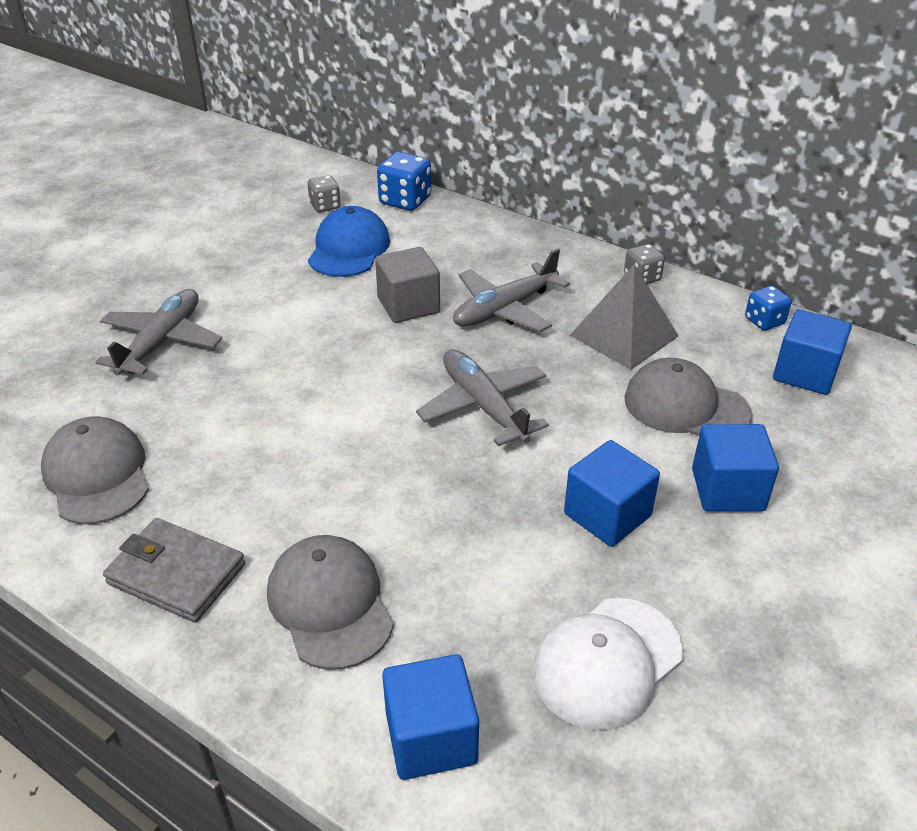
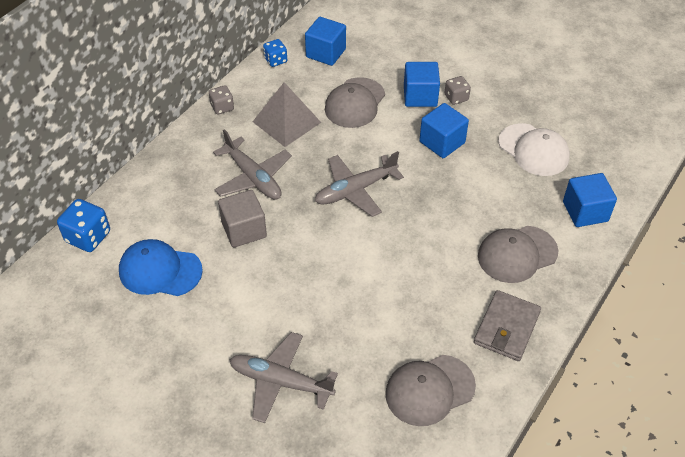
camera: 90 degrees left, 10 degrees up
(325, 206) = (84, 293): grey dice -> grey dice (456, 98)

